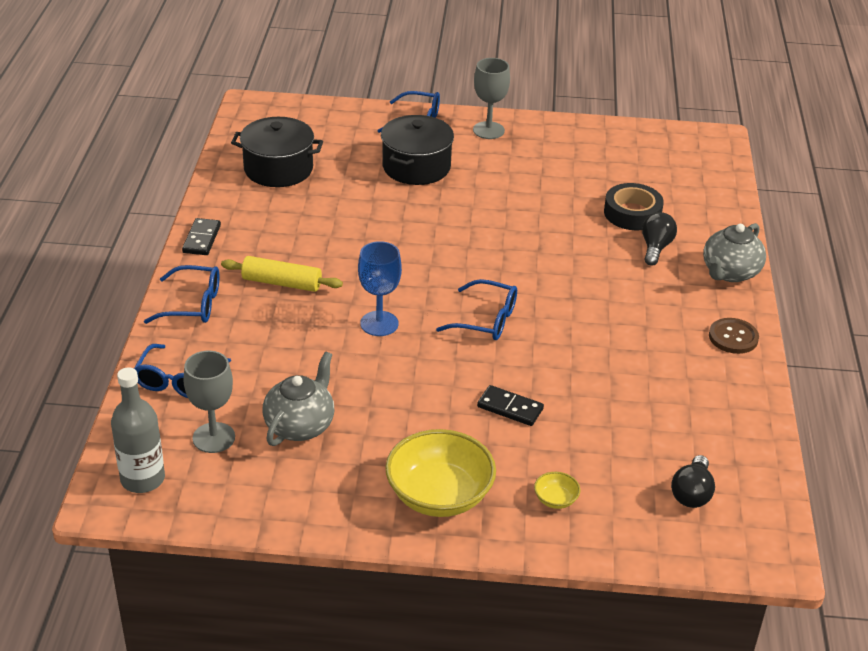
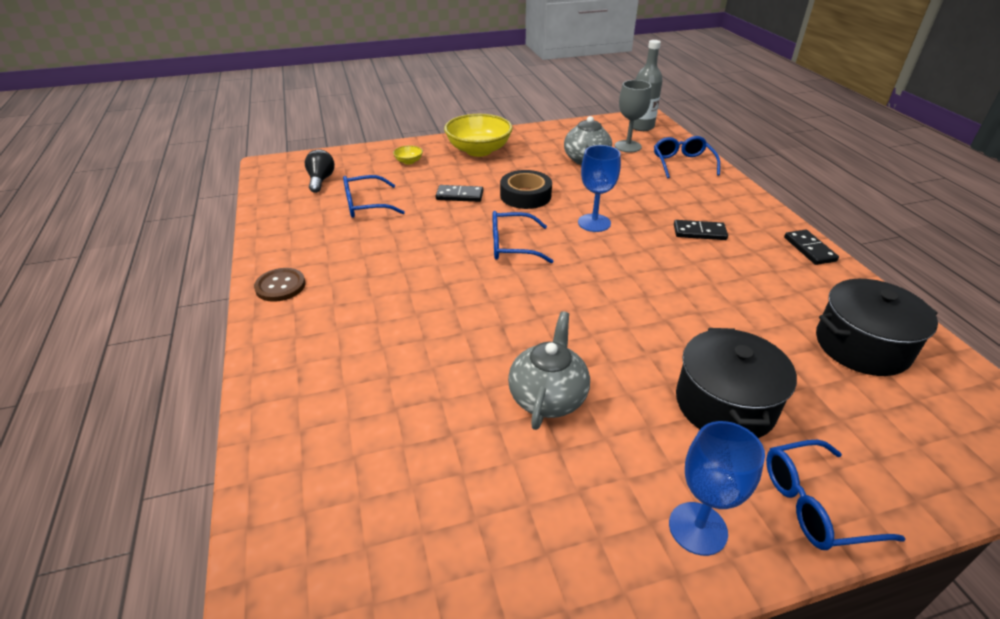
camera: 160 degrees right, 0 degrees up
(193, 304) = (739, 203): blue glasses -> blue glasses (365, 205)
(281, 283) = (699, 232): yellow rolling pin -> black domino
(488, 130) = (697, 528): grey goblet -> blue goblet
(632, 213) = (408, 415): black tape -> black tape (525, 195)
(655, 248) = (369, 367): black light bulb -> none
(729, 272) = (276, 358): grey teapot -> grey teapot (548, 397)

